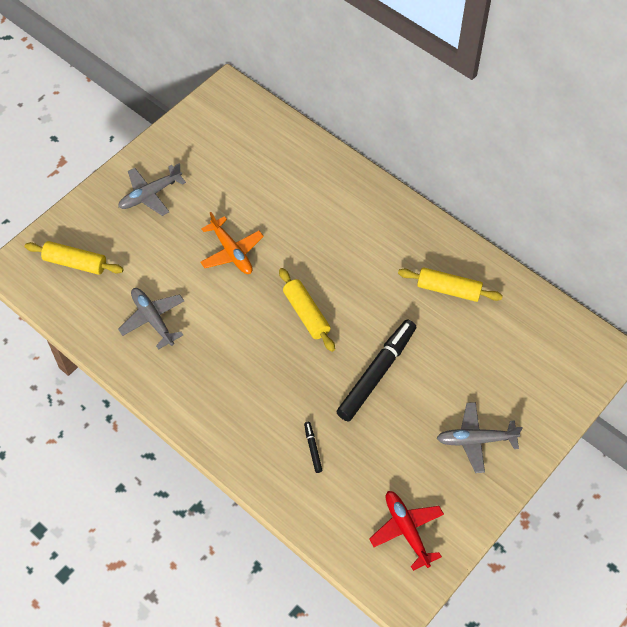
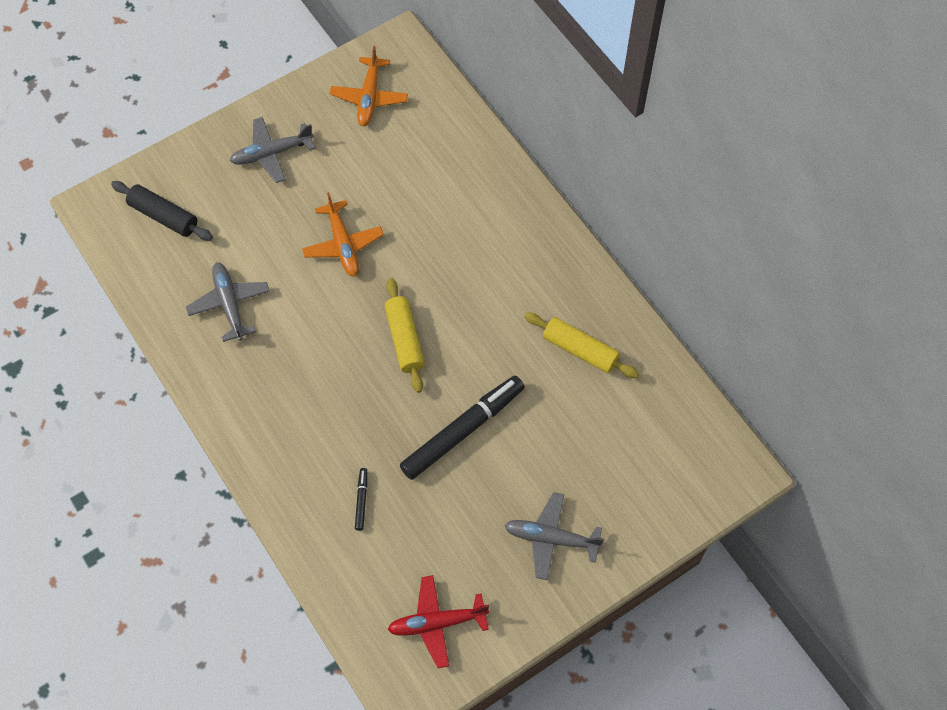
camera: 15 degrees right, 5 degrees up
(75, 263) = (163, 216): yellow rolling pin -> black rolling pin
(216, 135) = (369, 97): none -> orange plane
(406, 530) = (437, 623): red plane -> red plane turned 90 degrees counterclockwise

